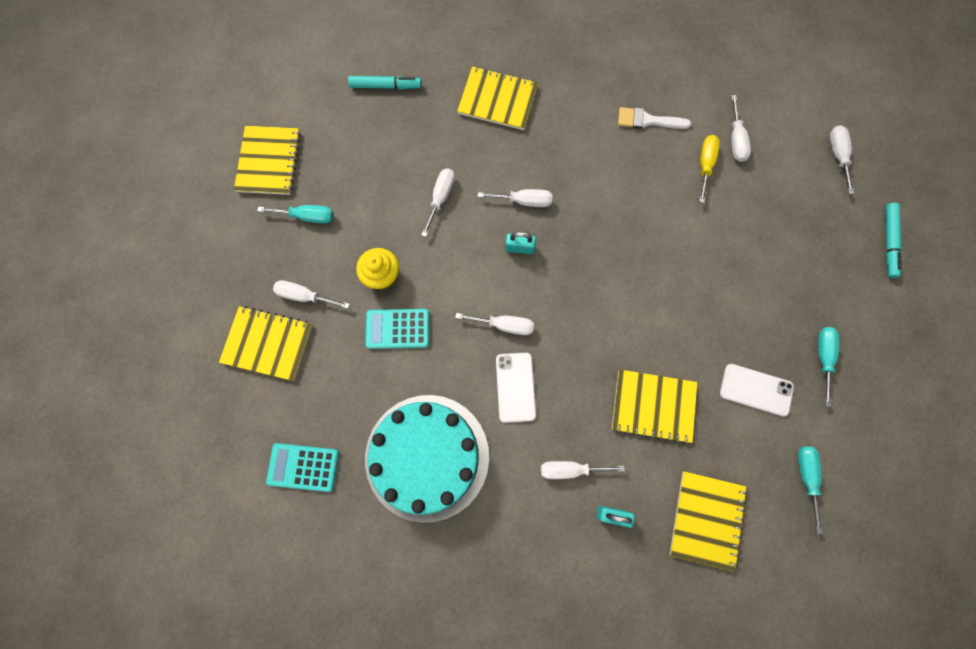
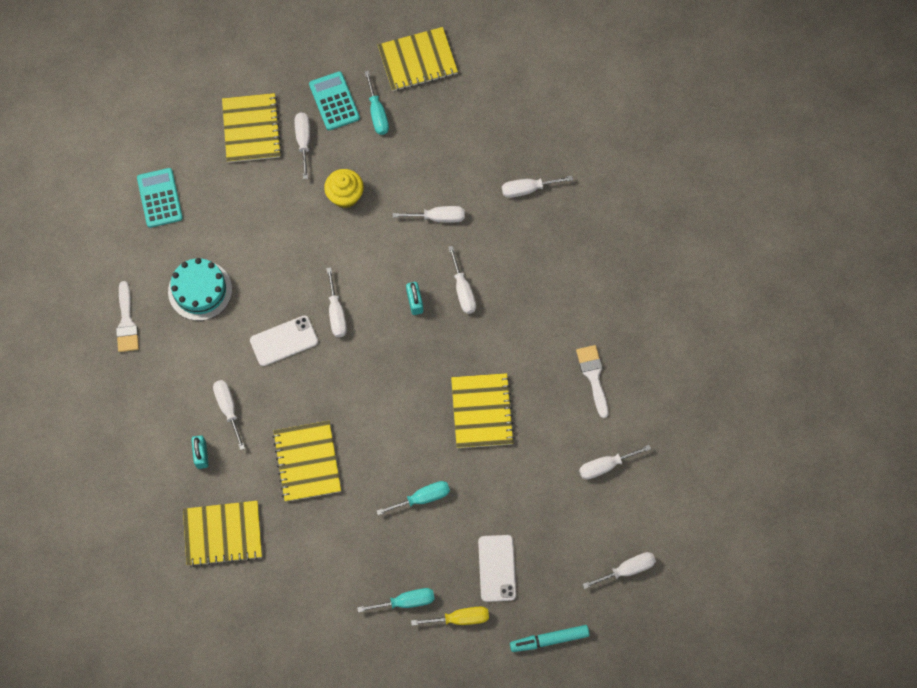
camera: 70 degrees right, 5 degrees down
(385, 86) = (534, 127): turquoise marker -> none
(397, 329) = (301, 226): turquoise calculator -> turquoise calculator (334, 101)
(427, 457) = (200, 290): turquoise cake -> turquoise cake, size x0.58
(433, 551) = (126, 322): none -> white brush
(444, 112) = (527, 189): none -> white screwdriver
(497, 100) = (560, 232): yellow notebook -> yellow notebook (482, 411)
(705, 165) = (566, 444): yellow screwdriver -> yellow screwdriver (460, 618)
(756, 389) = (353, 548): white phone -> white phone (497, 568)
(806, 477) = (288, 611): turquoise screwdriver -> turquoise screwdriver (422, 498)

